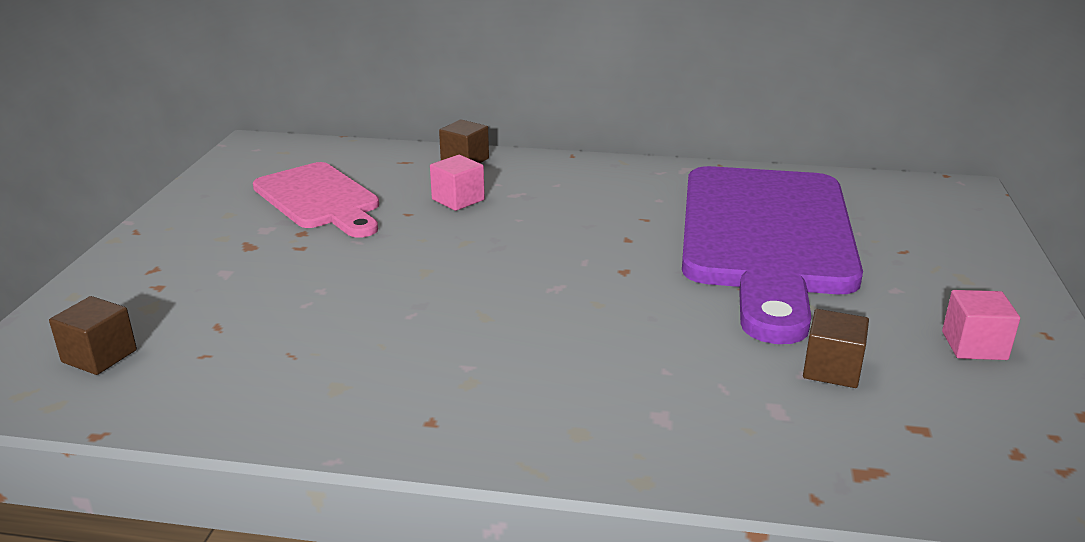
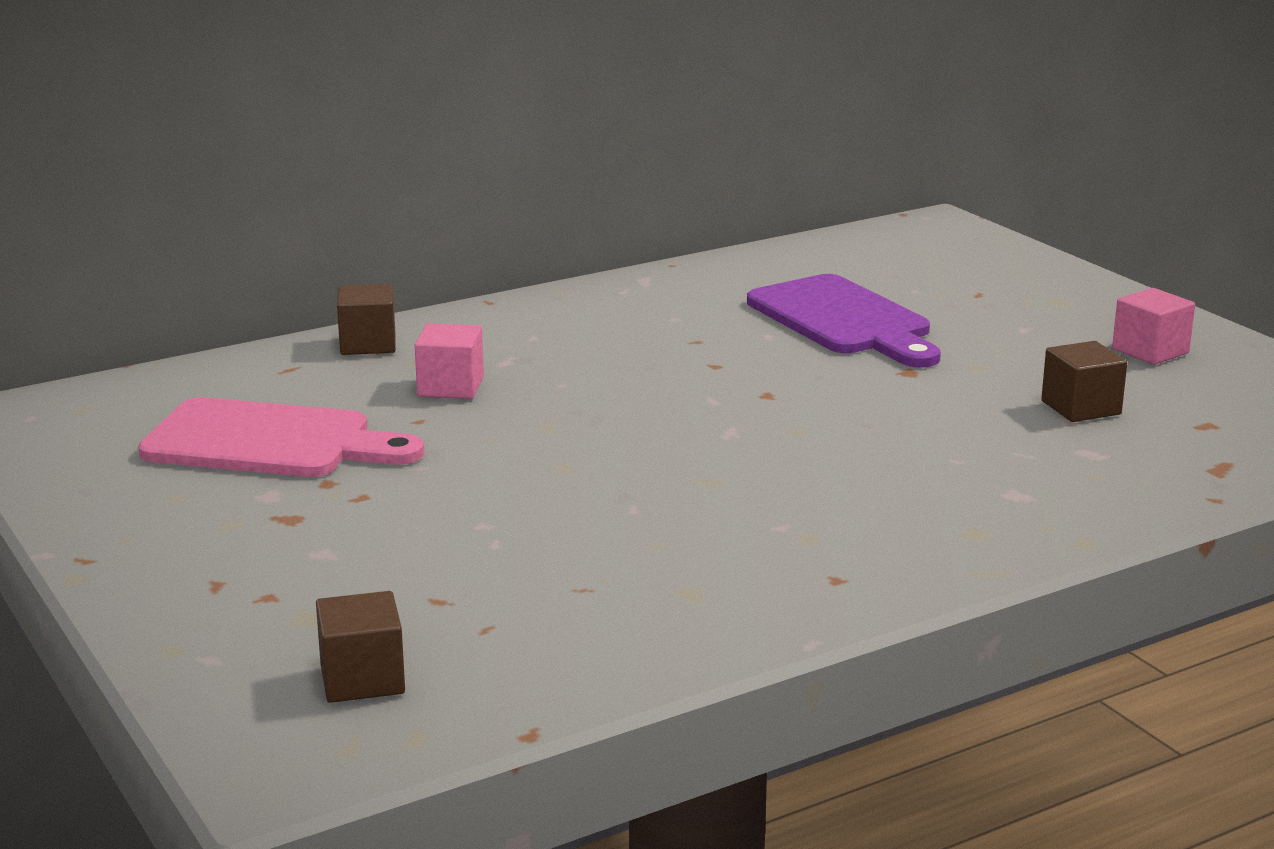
camera: 40 degrees left, 5 degrees down
(766, 237) = (843, 320): purple cutting board -> purple cutting board, size x0.56

